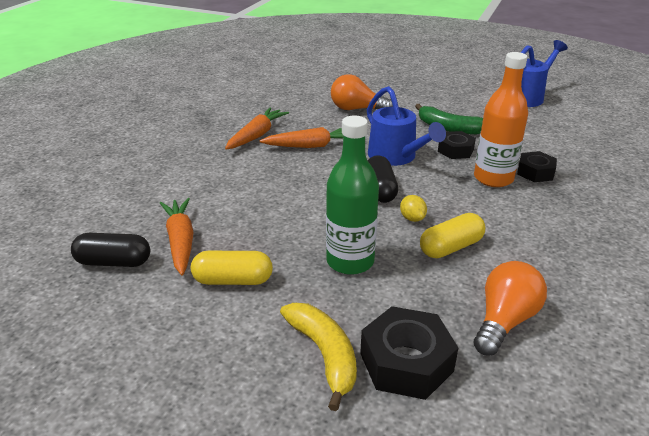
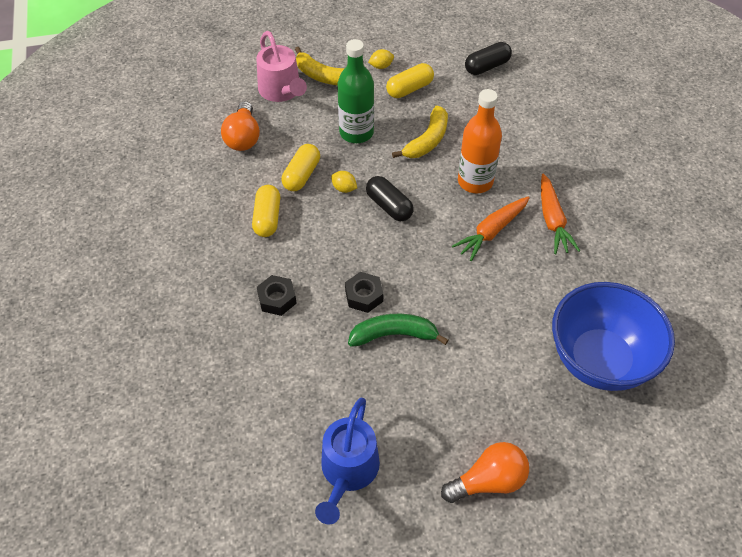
camera: 145 degrees right, 20 degrees up
(180, 241) = (470, 96): orange carrot -> none
(230, 328) = (381, 66): none -> yellow lemon
(282, 222) = (427, 140): none -> yellow banana
(325, 83) = (600, 360): none -> blue bowl
(357, 109) = (511, 319): orange light bulb -> orange light bulb (488, 481)
(396, 157) = (408, 256): blue watering can -> none
(406, 362) = (282, 91): black nut -> pink watering can
(493, 178) = (309, 269): orange bottle -> orange bottle (475, 181)
(515, 226) = (267, 218): none -> yellow capsule

